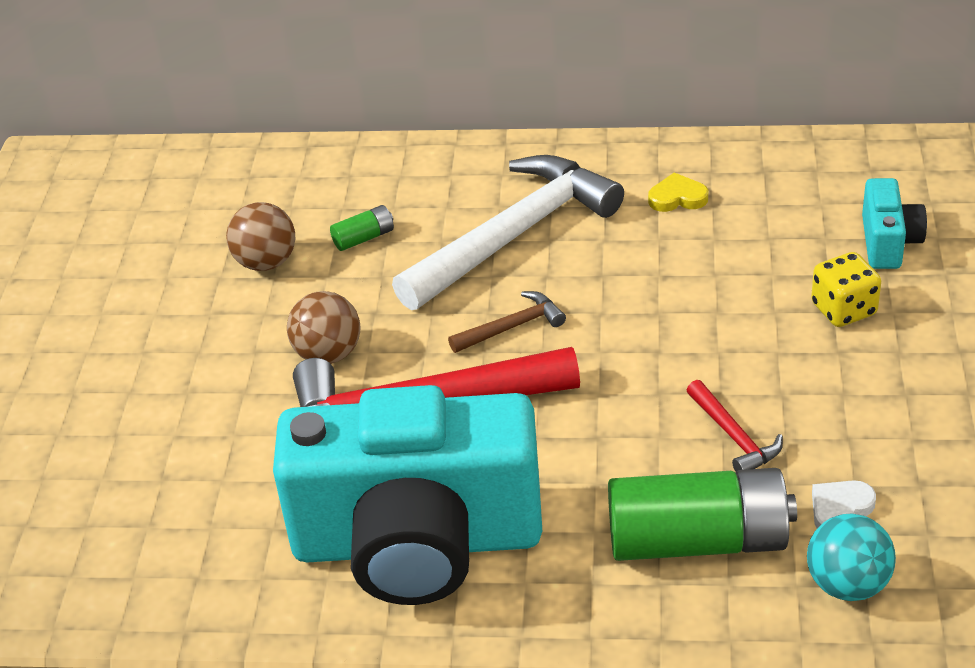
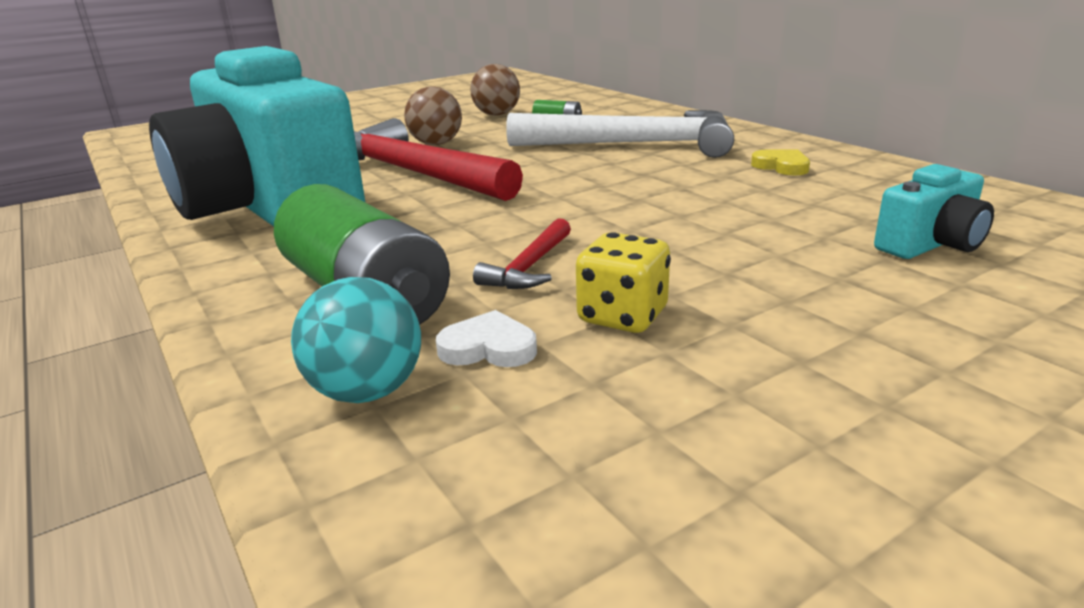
camera: 50 degrees right, 15 degrees down
(511, 327) = (538, 169): brown hammer -> none
(843, 309) = (790, 256): yellow dice -> yellow dice (622, 316)

